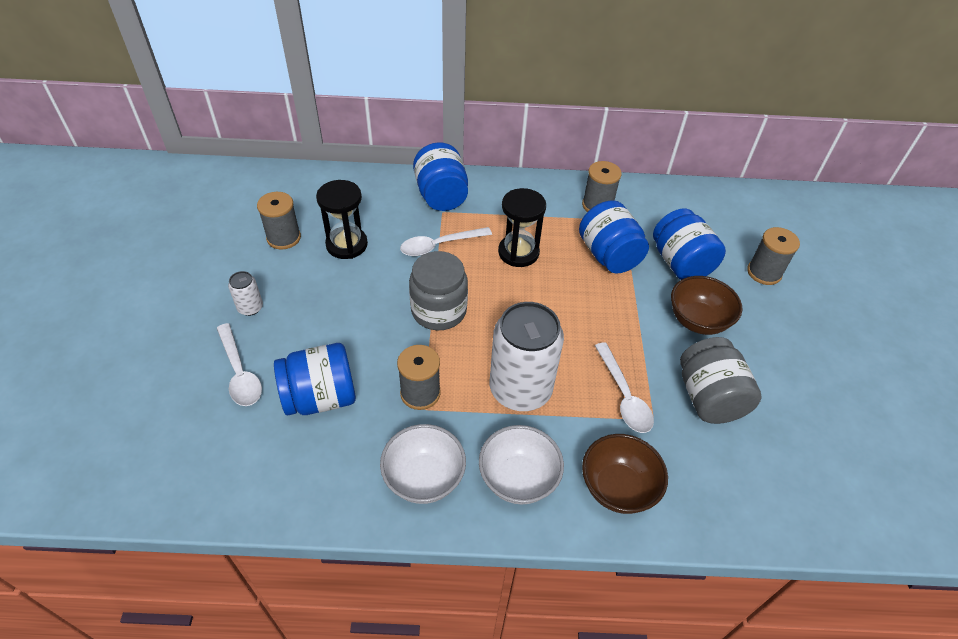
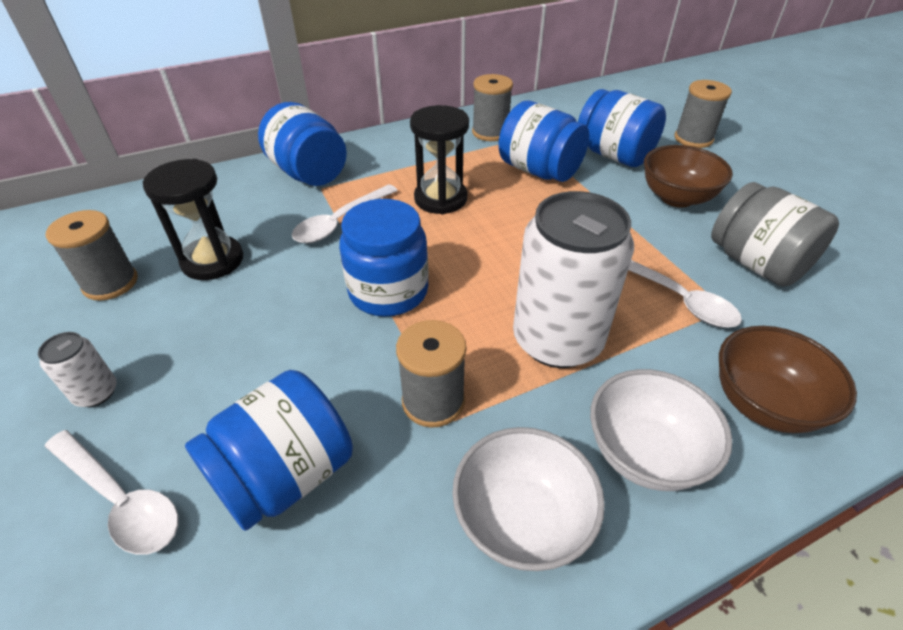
camera: 25 degrees left, 5 degrees down
(439, 310) = (388, 291): grey jar -> blue jar

